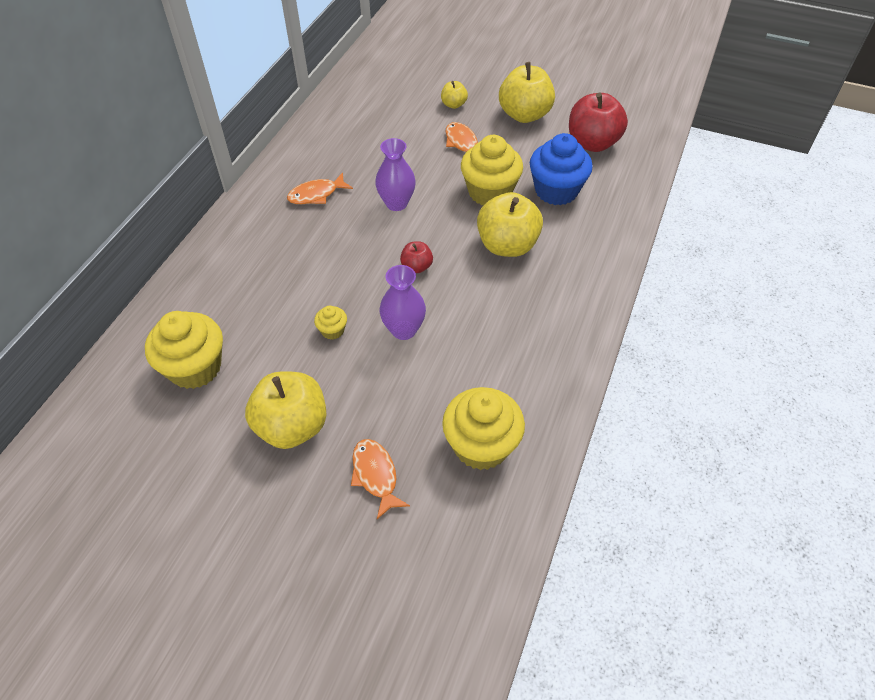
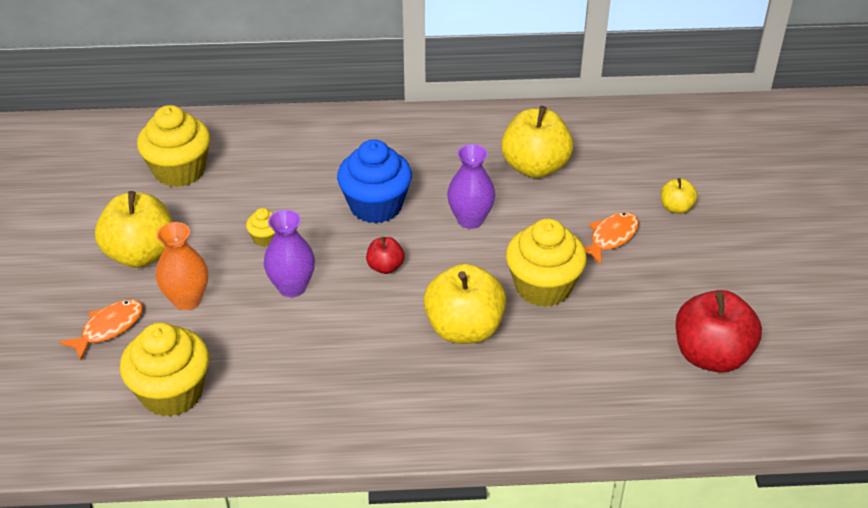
camera: 65 degrees right, 10 degrees down
(316, 195) = (442, 159): orange fish -> none
(375, 406) = (187, 300): none -> orange vase
(524, 115) = (712, 275): yellow apple -> yellow apple (535, 167)
(556, 191) = (589, 345): blue cupcake -> blue cupcake (376, 206)

